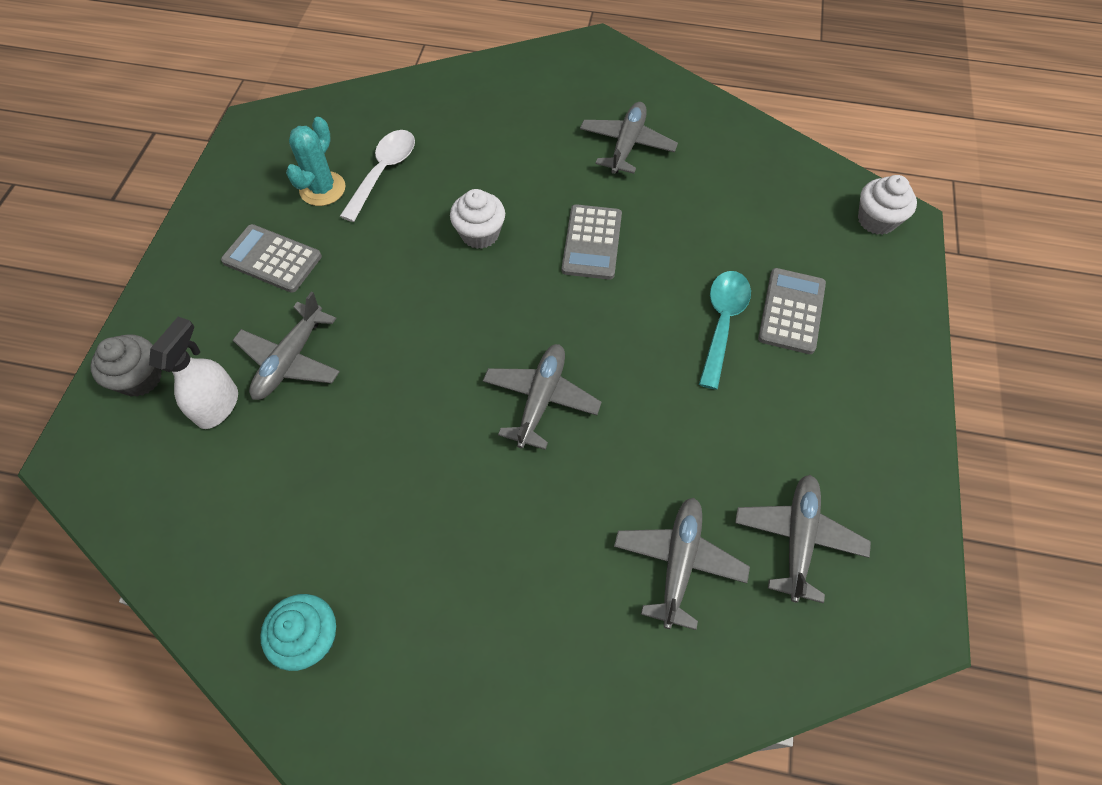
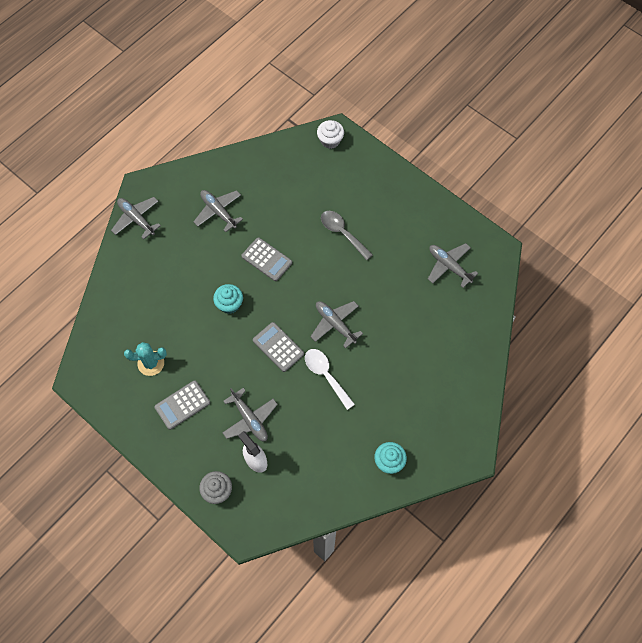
camera: 60 degrees left, 5 degrees up
(322, 189) = (151, 363): turquoise cactus -> turquoise cactus turned 60 degrees counterclockwise
(383, 172) = (159, 329): white spoon -> white spoon (326, 375)
(480, 234) = (229, 304): white cupcake -> turquoise cupcake
(678, 562) = (434, 313): grey plane -> grey plane (136, 219)
(722, 323) = (342, 233): turquoise spoon -> grey spoon
(791, 311) = (353, 203): grey calculator -> grey calculator (278, 347)

